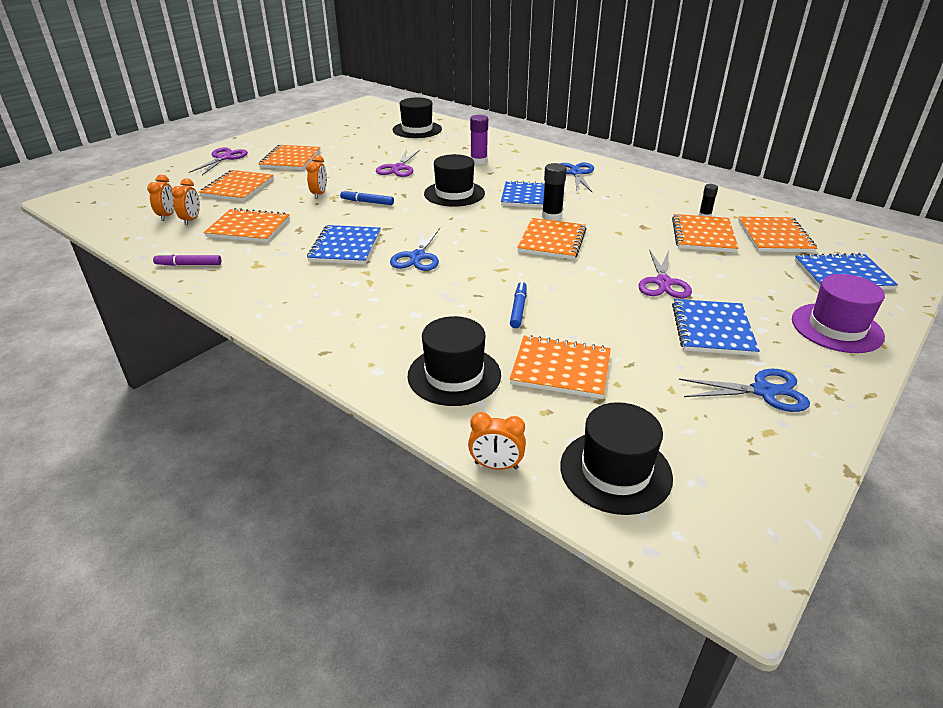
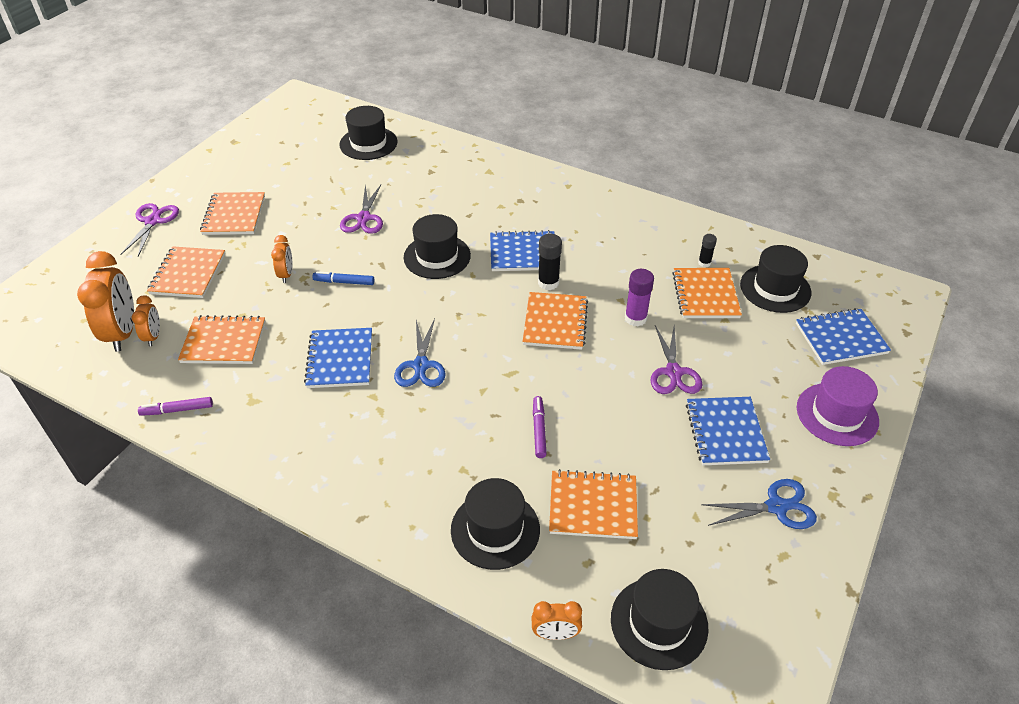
camera: 10 degrees left, 10 degrees up
(167, 216) = (123, 333): orange clock -> orange clock, size x1.94
(478, 161) = (452, 196): purple glue stick -> purple glue stick (635, 318)
(518, 309) = (539, 430): blue marker -> purple marker
(576, 173) = (563, 206): blue scissors -> none
(774, 237) = (775, 288): orange notebook -> black hat

